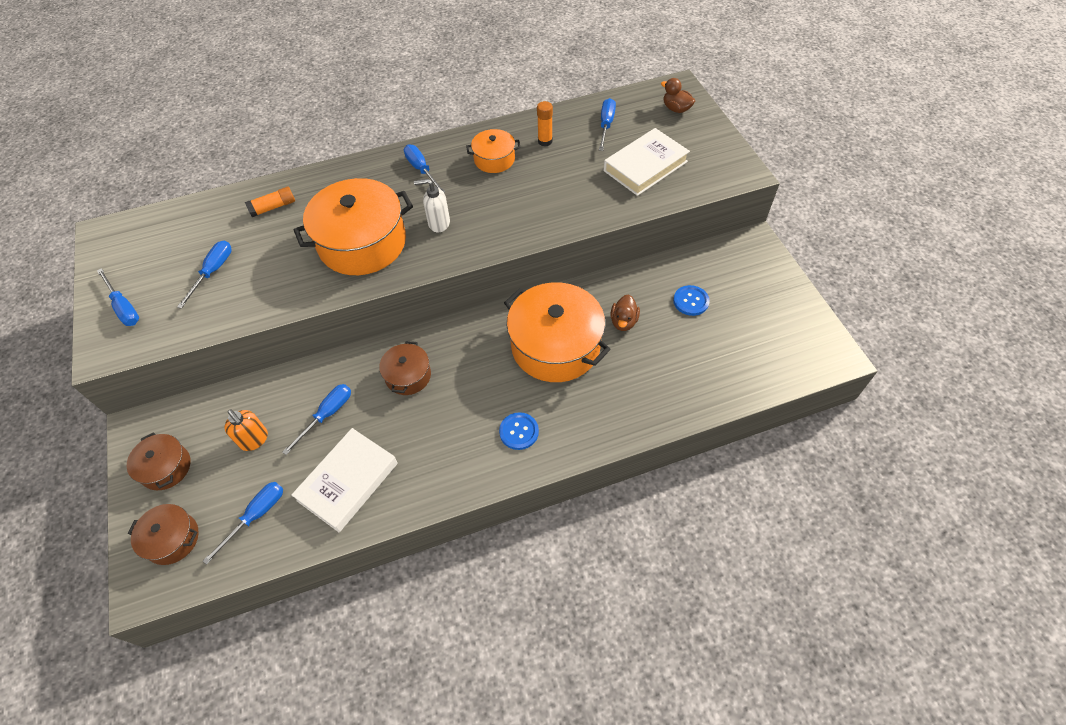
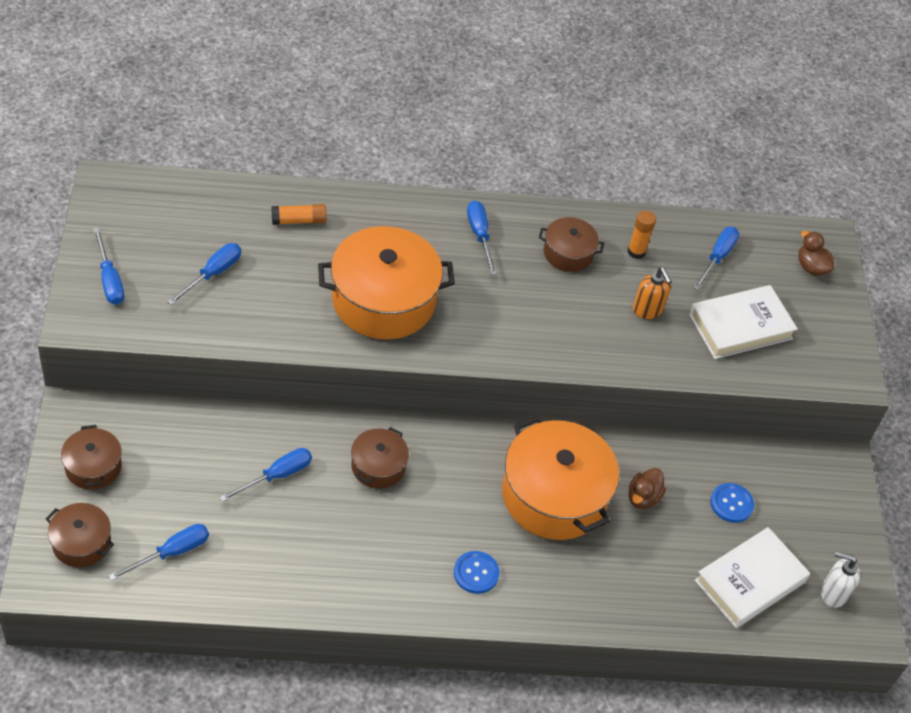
camera: 10 degrees right, 5 degrees down
(254, 440) = (192, 473): orange soap dispenser -> orange soap dispenser (647, 310)
(348, 481) = (276, 554): white book -> white book (750, 581)
(438, 223) = (475, 308): white soap dispenser -> white soap dispenser (833, 593)
(494, 159) = (568, 253): orange pot -> brown pot

